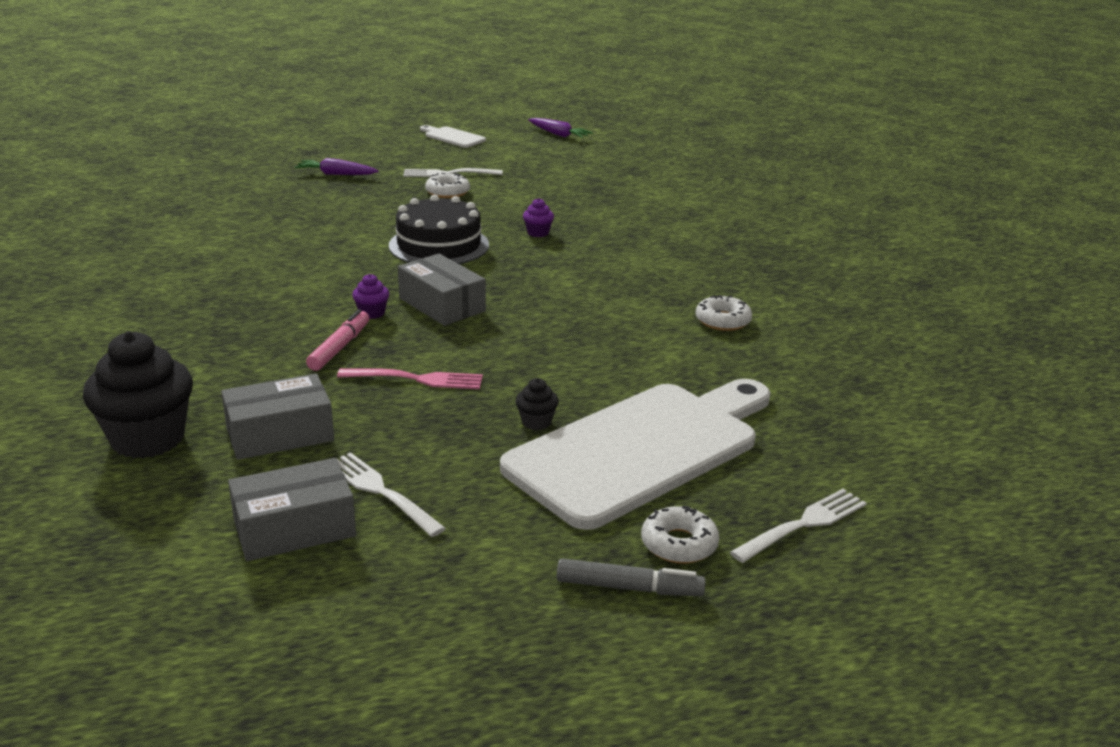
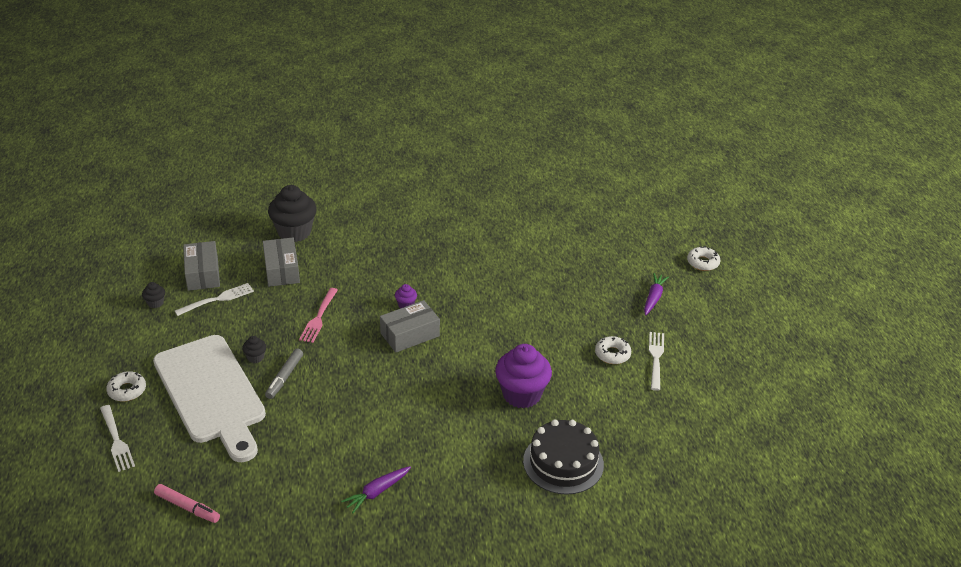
camera: 100 degrees right, 10 degrees up
(339, 347) = (365, 291): pink marker -> pink marker (187, 507)
(405, 572) = (155, 303): none -> black cupcake
(439, 245) = (506, 341): black cake -> black cake (563, 462)
(453, 137) = (755, 369): white cutting board -> none
(538, 233) = (521, 394): purple cupcake -> purple cupcake, size x2.29
(558, 134) = (772, 444): purple carrot -> purple carrot (377, 492)
(629, 588) = (107, 368): grey marker -> grey marker (284, 377)
(723, 321) = (348, 467): white donut -> white donut (703, 262)

